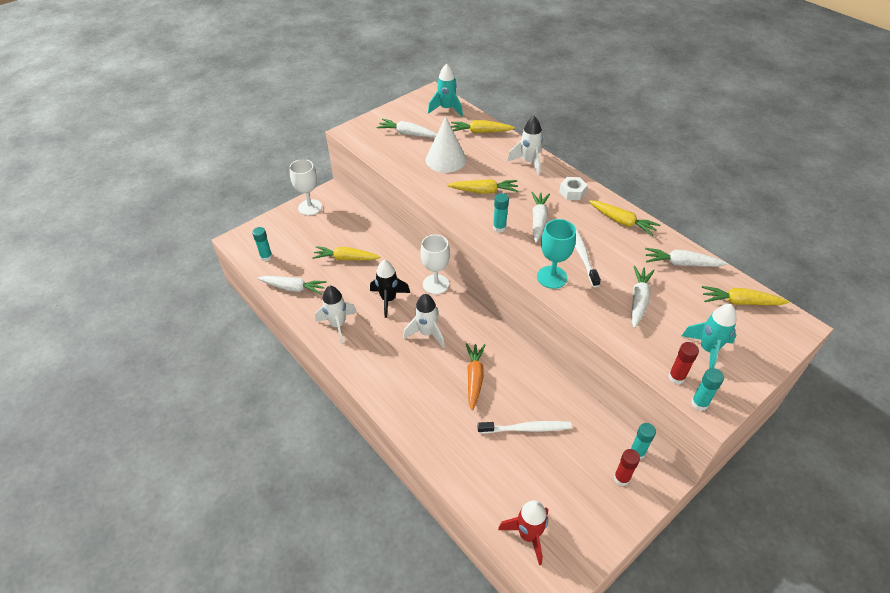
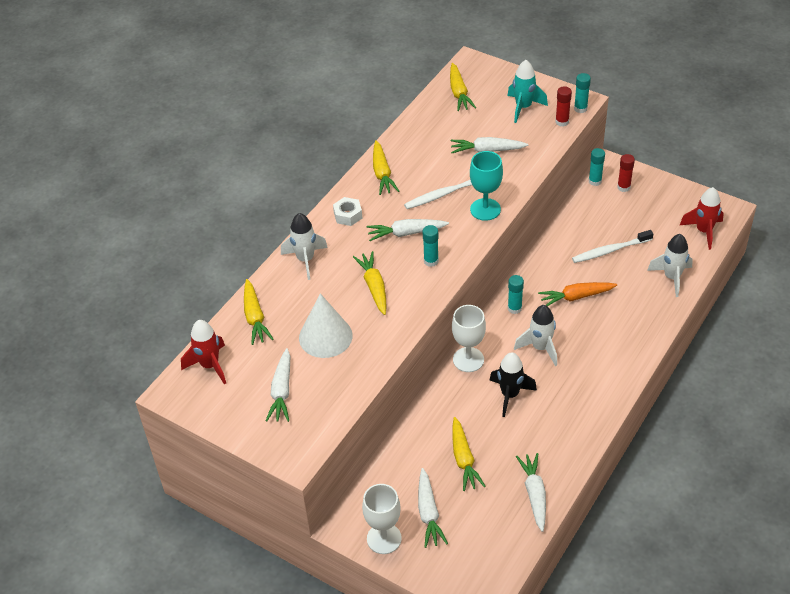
camera: 105 degrees left, 0 degrees up
(266, 257) = (497, 548): turquoise glue stick -> turquoise glue stick (514, 308)
(338, 325) = (567, 428): white rocket -> white rocket (671, 277)
(446, 109) = (210, 365): turquoise rocket -> red rocket
(526, 428) = (610, 250): white toothbrush -> white toothbrush turned 90 degrees counterclockwise
(621, 222) = (382, 173): yellow carrot -> yellow carrot turned 150 degrees clockwise
(681, 263) = (426, 129): white carrot -> white carrot (428, 512)

